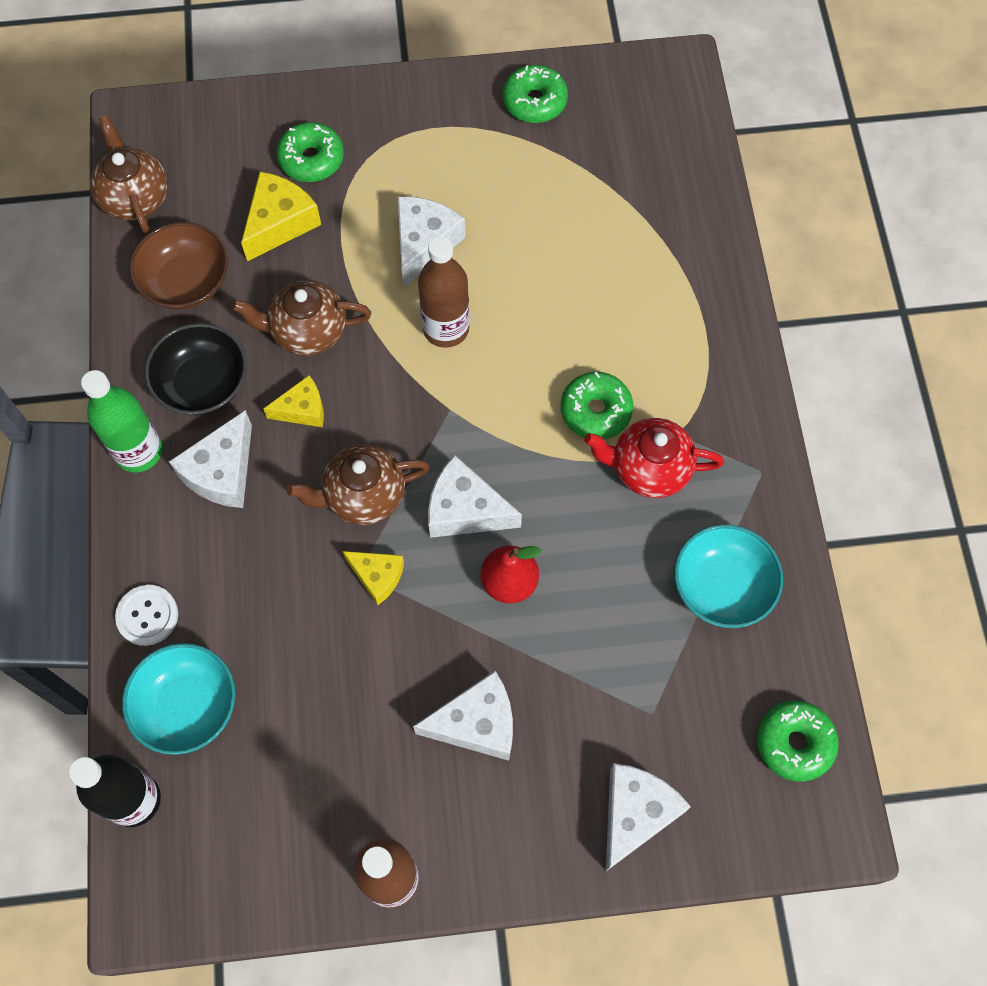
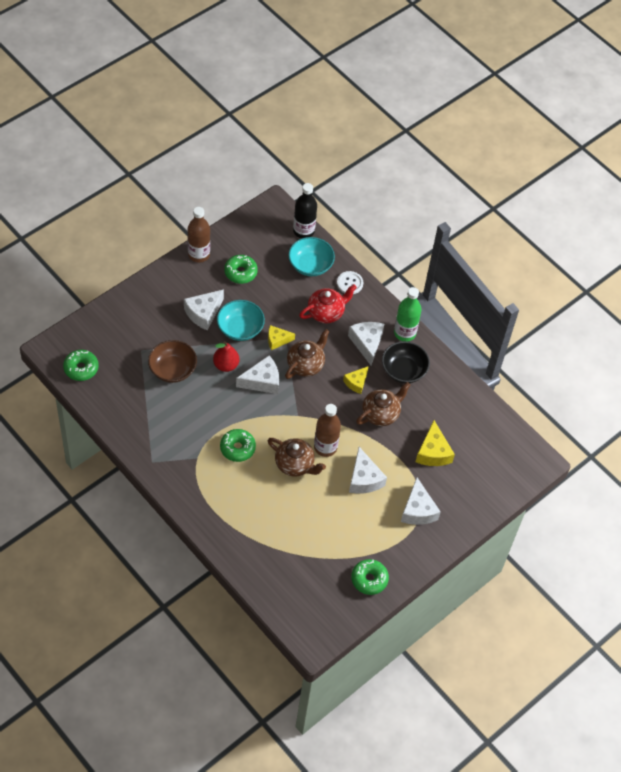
camera: 140 degrees right, 10 degrees down
(135, 197) = (503, 428): brown teapot -> brown teapot (295, 464)
(186, 282) = (448, 405): brown bowl -> brown bowl (172, 369)
(311, 159) = (445, 489): green donut -> green donut (240, 272)
(635, 814) = (127, 316): white cheese -> white cheese (418, 510)
(649, 469) = (200, 437): red teapot -> red teapot (326, 312)
(722, 586) = (141, 408): turquoise bowl -> turquoise bowl (240, 328)

